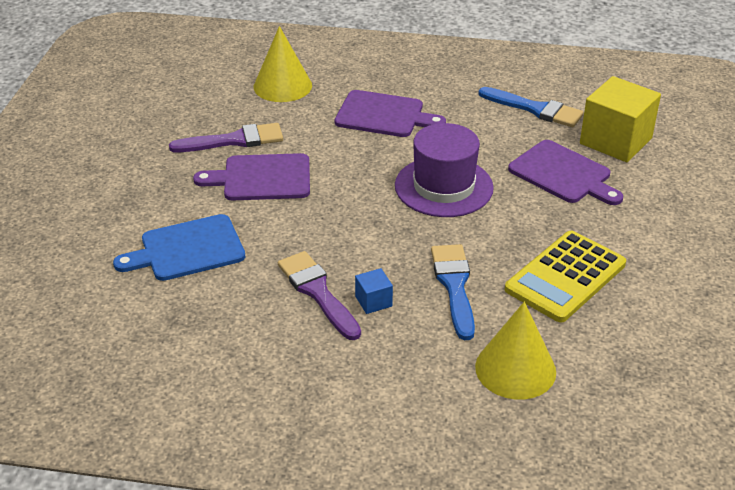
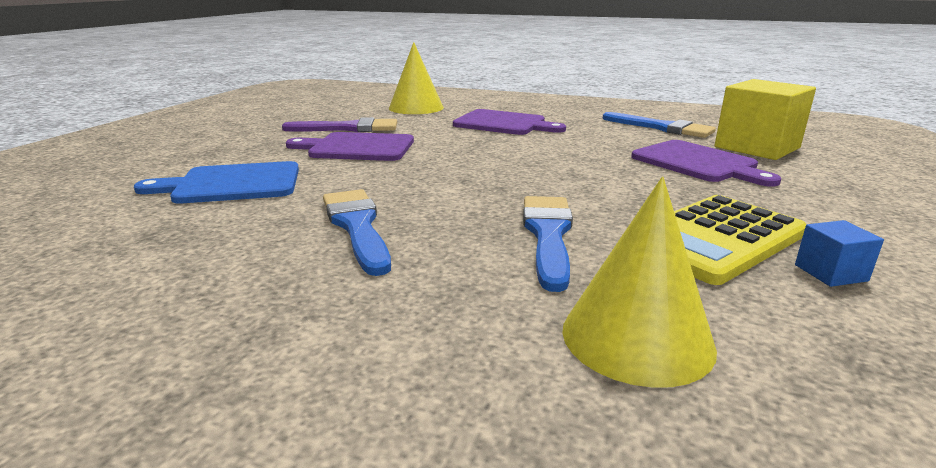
camera: 10 degrees right, 15 degrees down
(318, 292) = (357, 226): purple brush -> blue brush
(373, 301) = (427, 240): blue cube -> blue cube (830, 273)
(444, 187) = (554, 163): purple hat -> none

